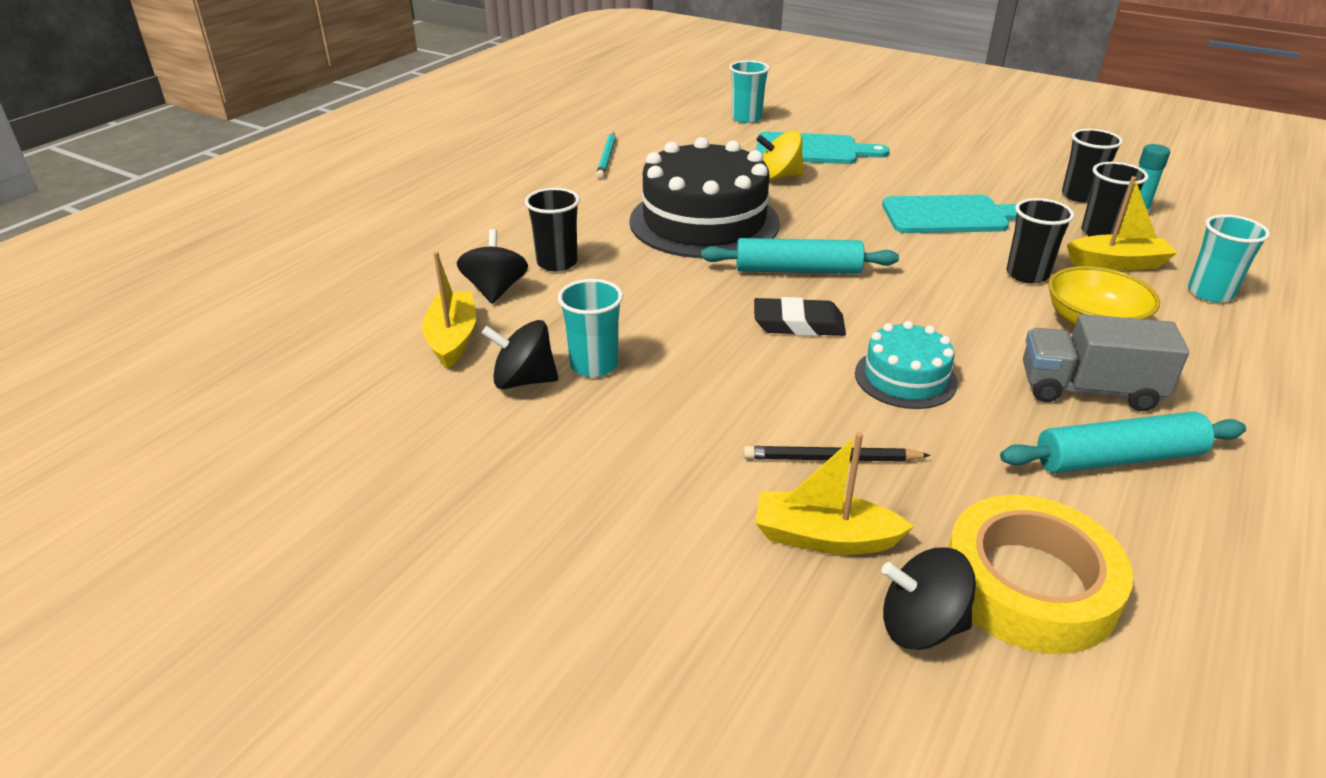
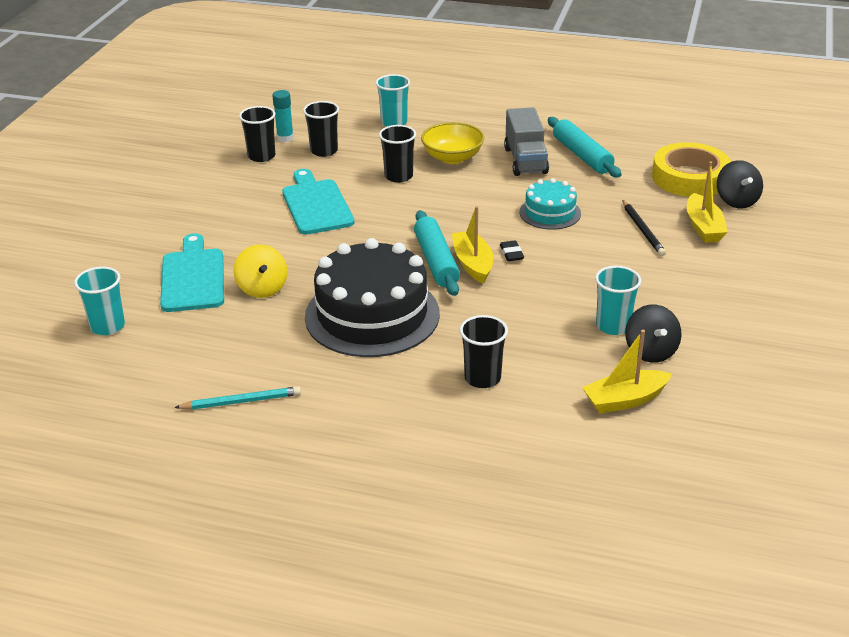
camera: 105 degrees left, 0 degrees up
(495, 290) = (544, 399): black spinning top -> none
(798, 324) = (511, 253): black eraser -> black eraser, size x0.57
(1117, 263) = (368, 147): yellow boat -> yellow boat (473, 264)

